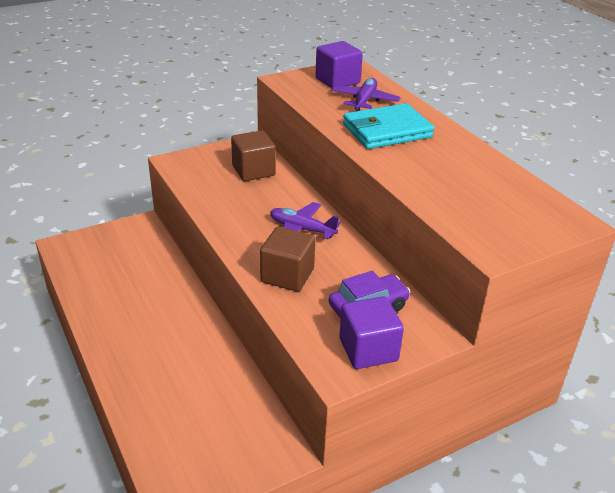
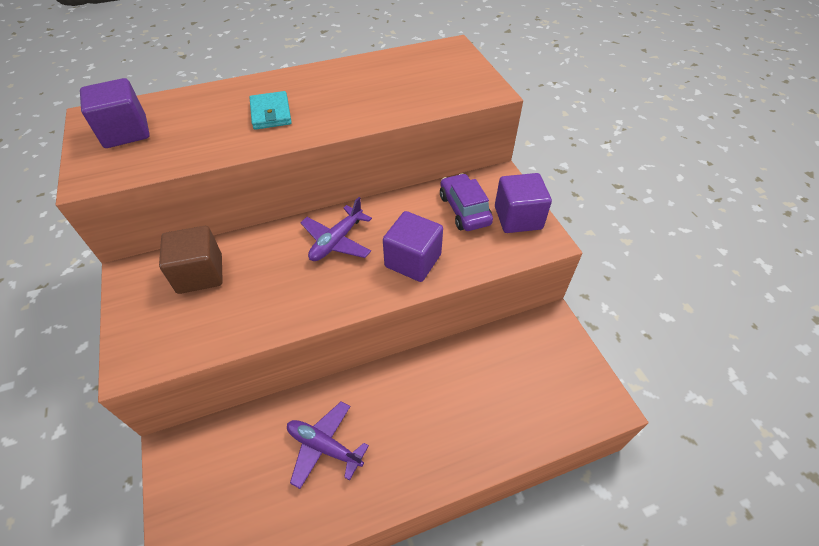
camera: 80 degrees left, 15 degrees up
(287, 275) = (413, 260): brown cube -> purple cube
(364, 101) = (193, 119): purple plane -> purple plane (324, 446)
(387, 131) = (271, 113): turquoise wallet -> turquoise wallet, size x0.60

